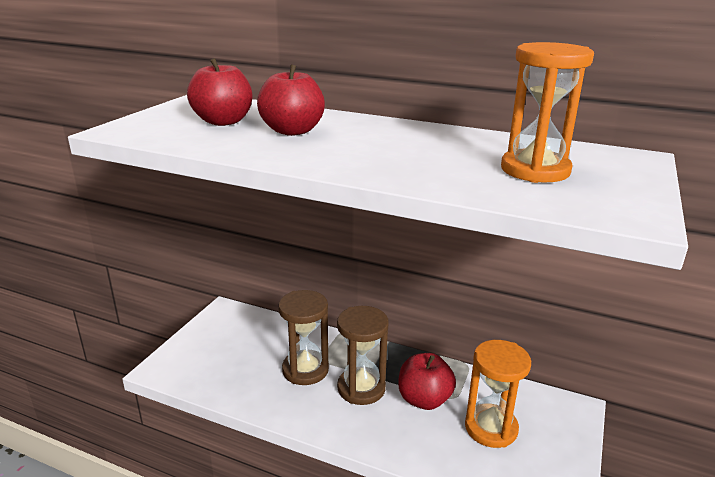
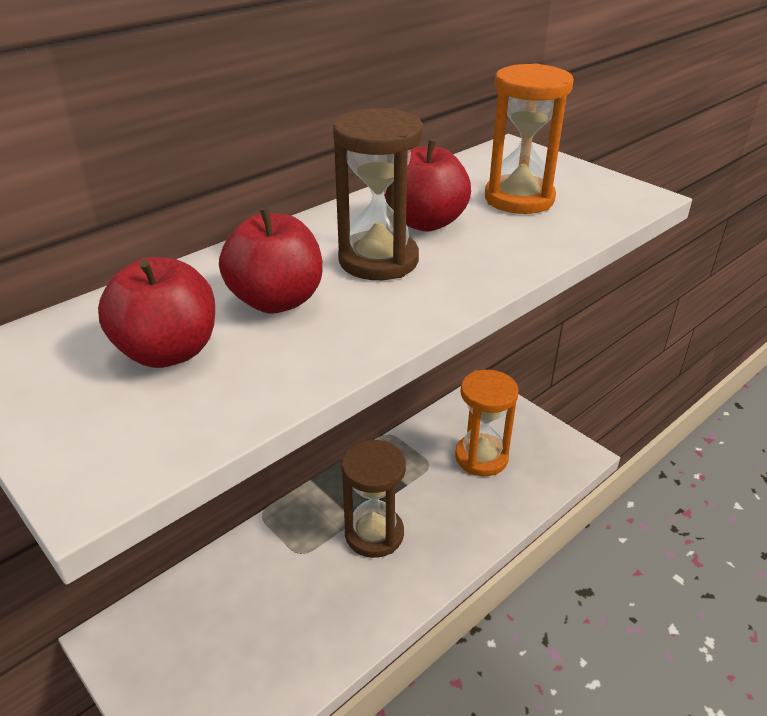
camera: 65 degrees left, 10 degrees up
(305, 370) = (310, 577): brown hourglass -> brown hourglass (378, 260)
(424, 400) = (420, 488): red apple -> red apple (425, 223)

